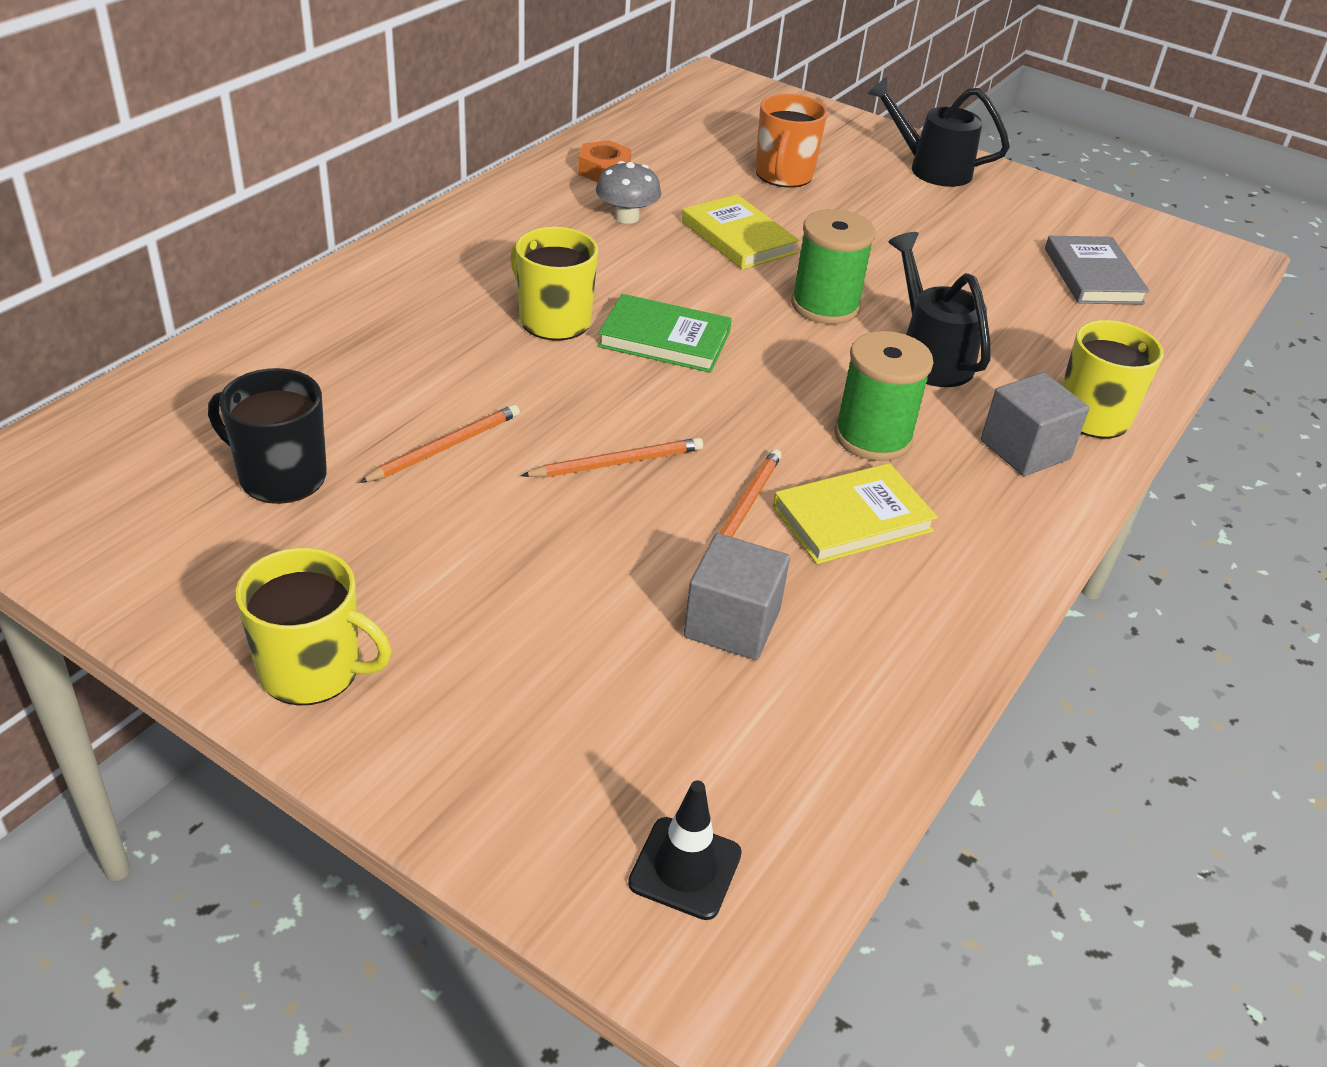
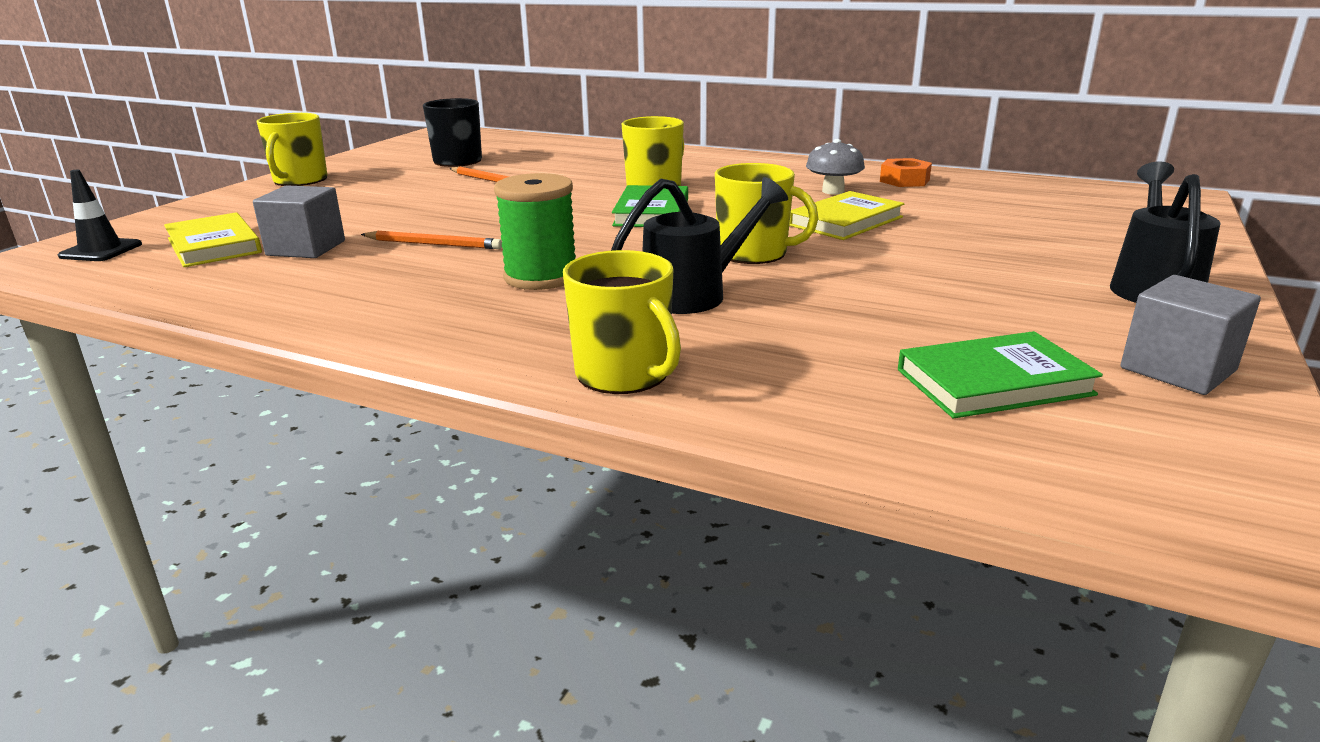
camera: 85 degrees right, 15 degrees down
(617, 463) = (484, 213): orange pencil -> none
(783, 175) = (1002, 228): orange mug -> none
(825, 306) = (754, 253): green spool -> yellow mug
(852, 519) = (422, 274): yellow book -> yellow book (214, 245)
(1025, 450) = (541, 337): grey cube -> grey cube (1177, 369)
(1092, 276) = (993, 382): grey book -> green book

